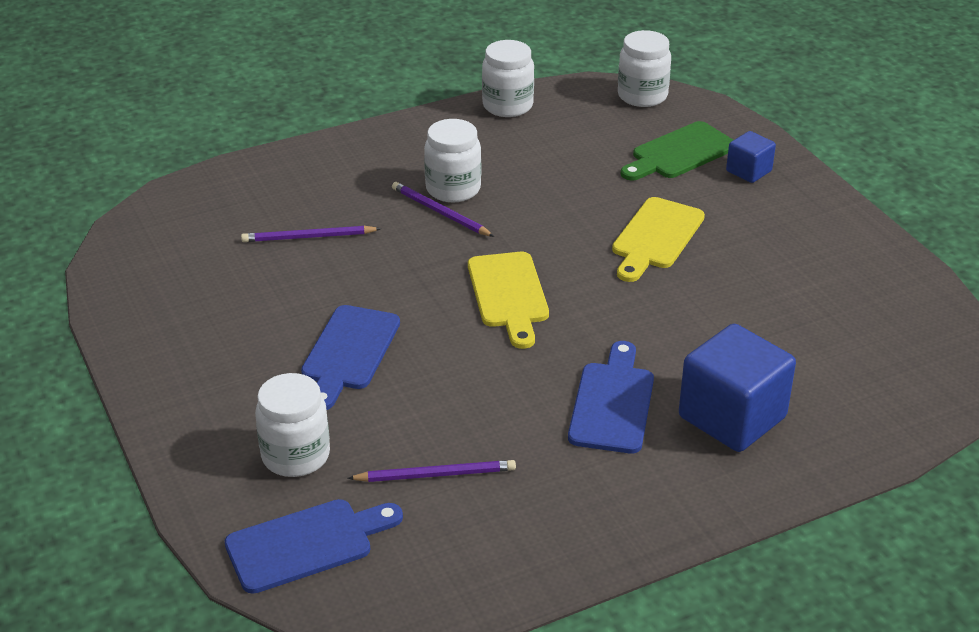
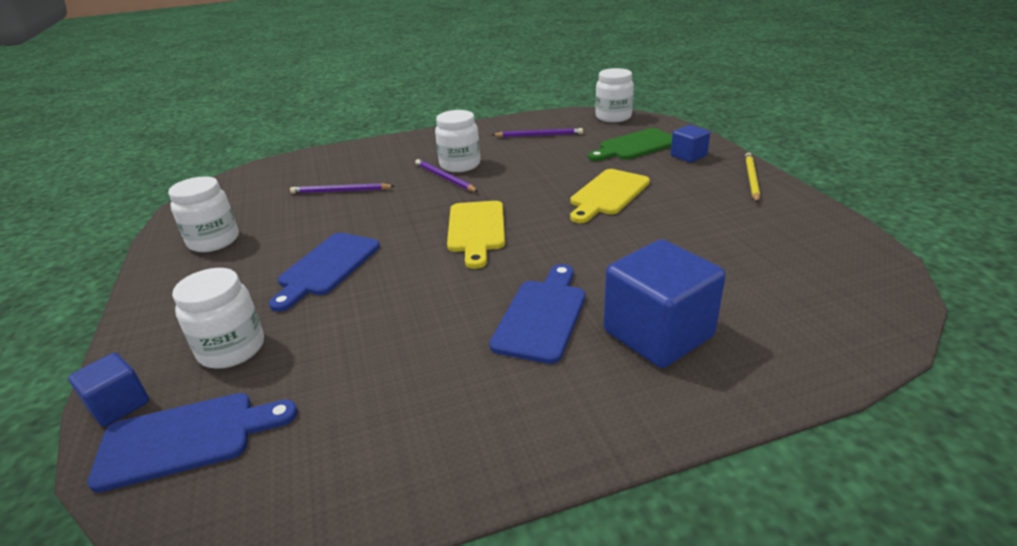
camera: 10 degrees right, 5 degrees down
(214, 519) = (119, 405): none -> blue cube
(436, 475) = (349, 374): purple pencil -> purple pencil (539, 135)
(507, 106) = (516, 122): white jar -> white jar (214, 241)
(825, 210) = (751, 179): none -> yellow pencil

